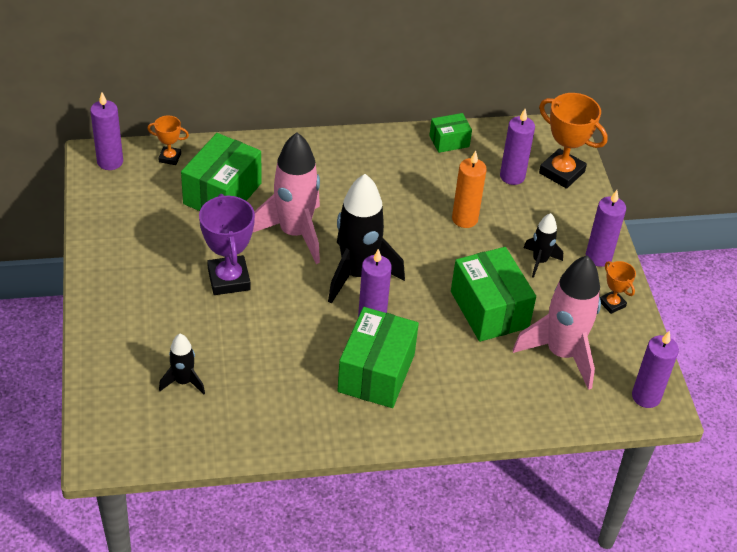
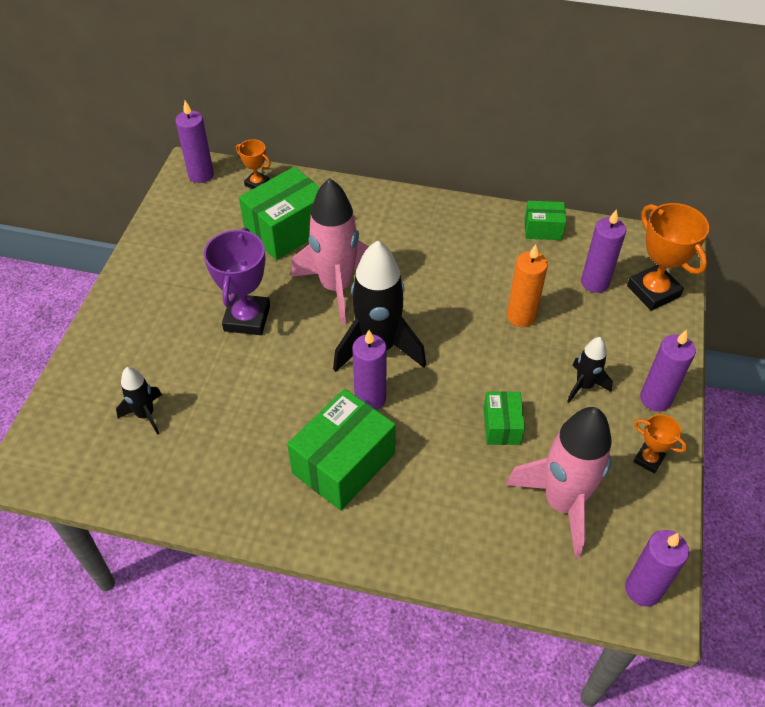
camera: 25 degrees right, 5 degrees up
(489, 309) = (502, 426): green box -> green box, size x0.54
(612, 304) = (648, 459): orange trophy -> orange trophy turned 45 degrees counterclockwise

